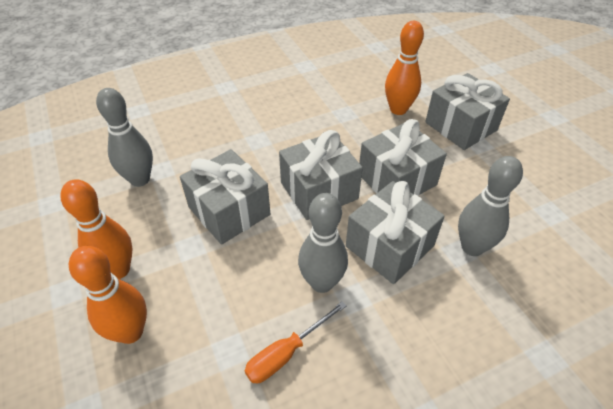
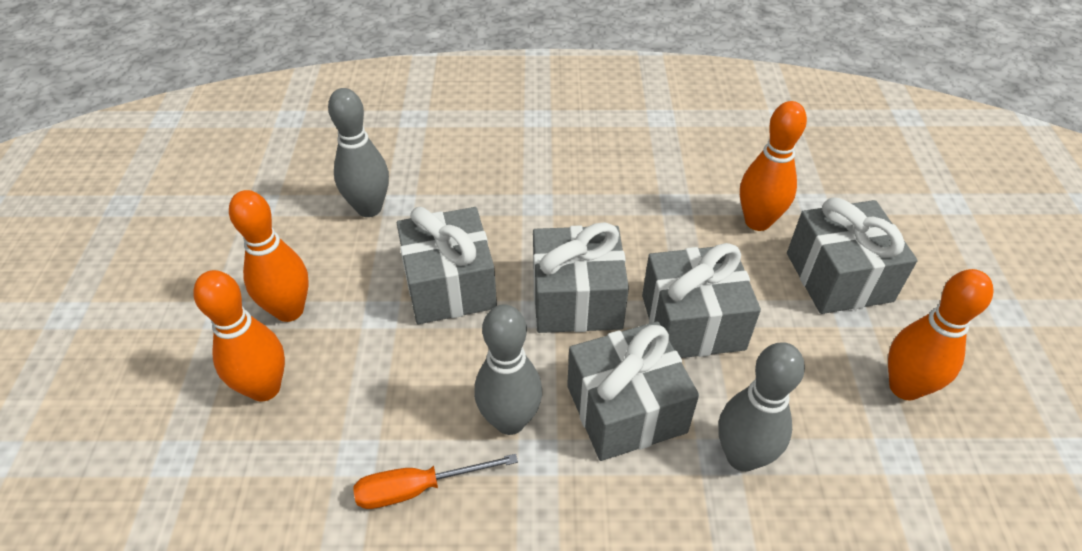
camera: 25 degrees right, 0 degrees up
(531, 174) = (904, 387): none -> orange bowling pin

